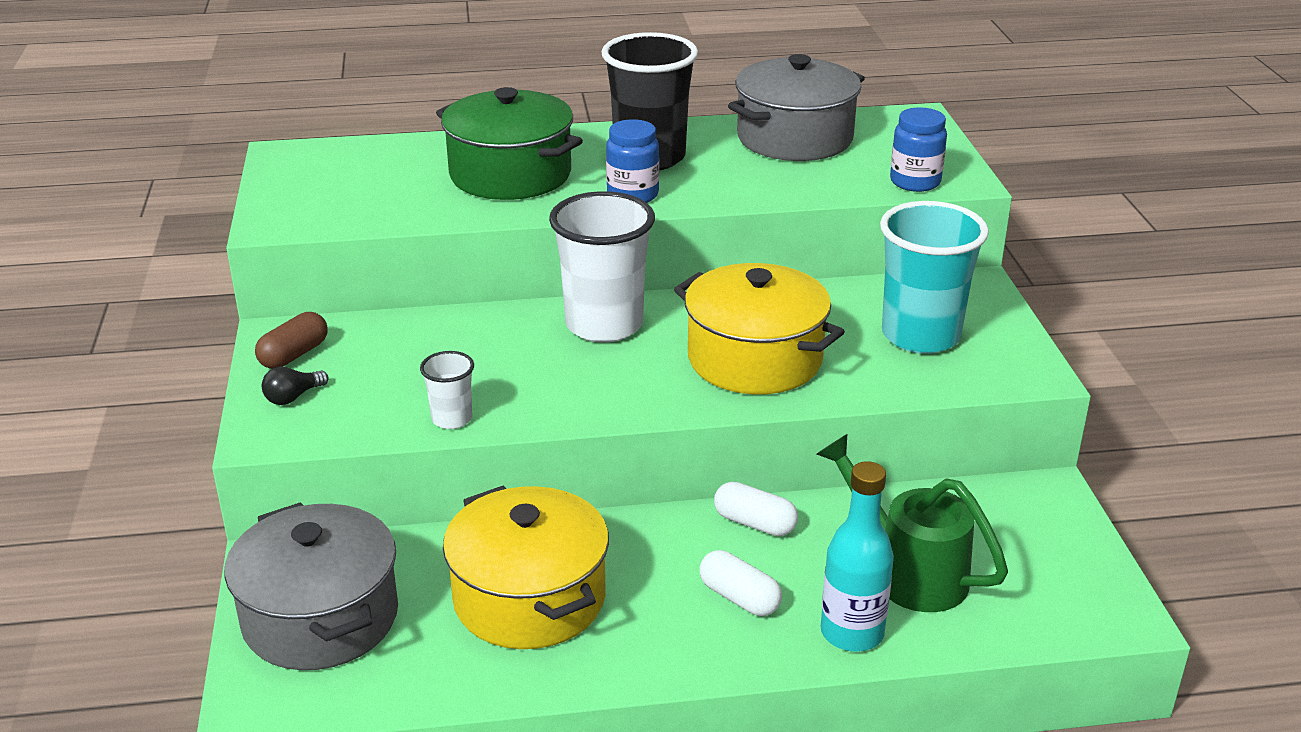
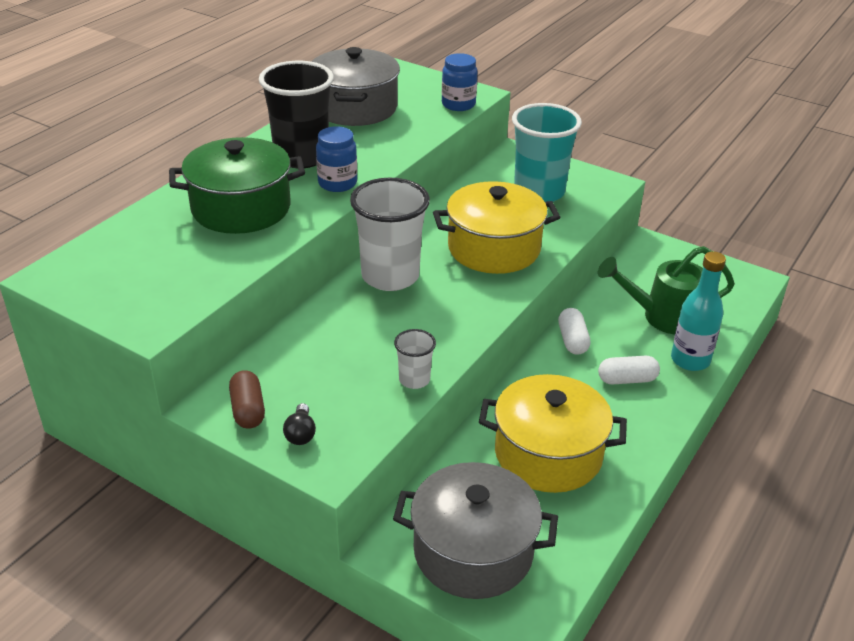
camera: 50 degrees left, 5 degrees up
(754, 523) = (572, 340): white capsule -> white capsule turned 75 degrees counterclockwise

